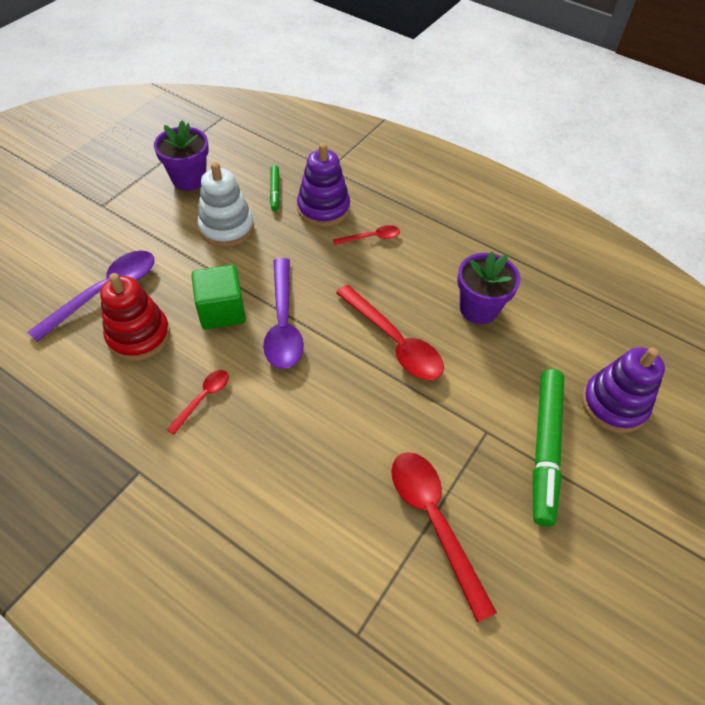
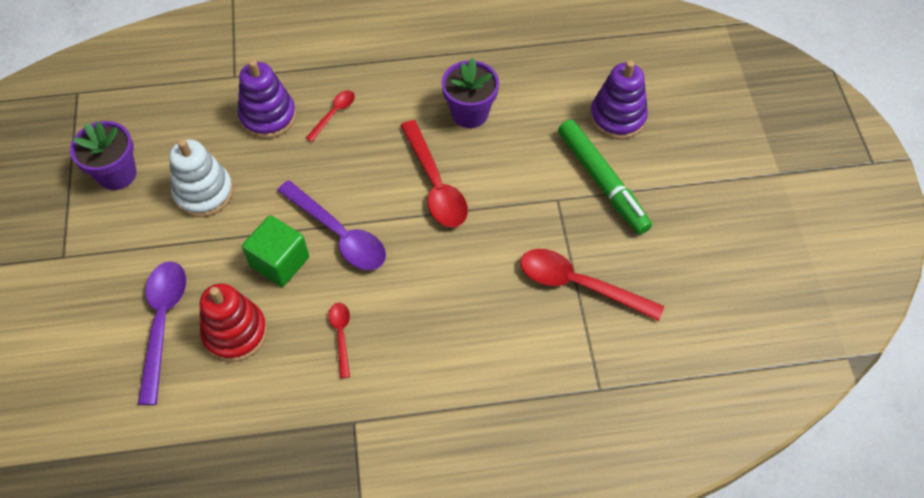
camera: 40 degrees left, 5 degrees up
(275, 191) = (209, 130): green marker -> none
(394, 342) = (435, 184): red spoon -> red spoon turned 60 degrees clockwise

